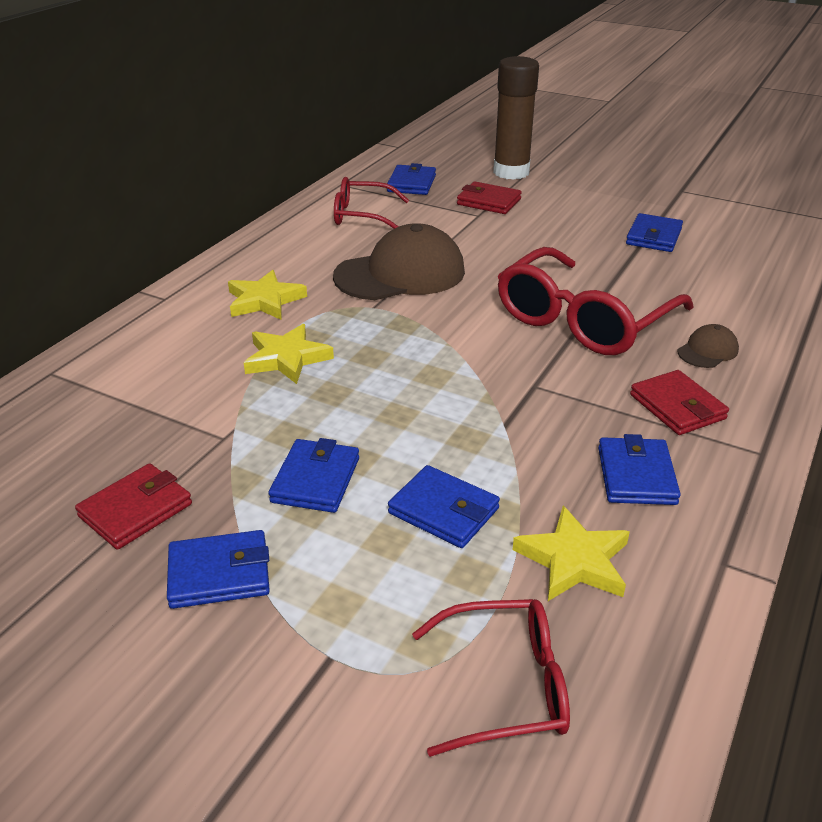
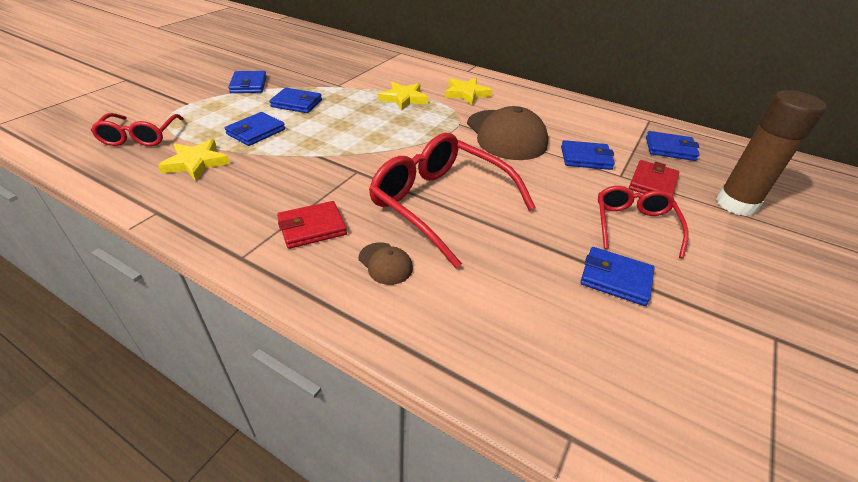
camera: 90 degrees right, 5 degrees up
(136, 510) = (296, 70): red wallet -> none
(362, 215) = (596, 126): red glasses -> red glasses (634, 225)
(636, 475) = (249, 195): blue wallet -> blue wallet (585, 158)

